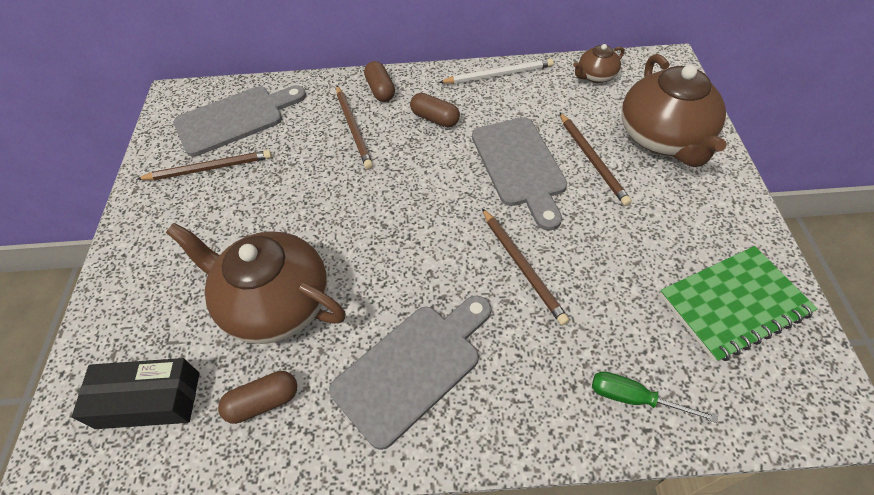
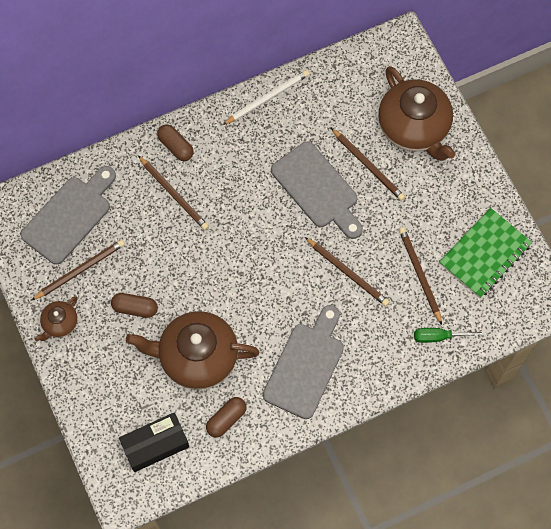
camera: 25 degrees left, 15 degrees up
(435, 118) = (234, 163): brown capsule -> brown capsule (135, 308)
(595, 76) = (347, 75): brown teapot -> brown teapot (60, 323)
(625, 300) = (419, 274): none -> brown pencil

